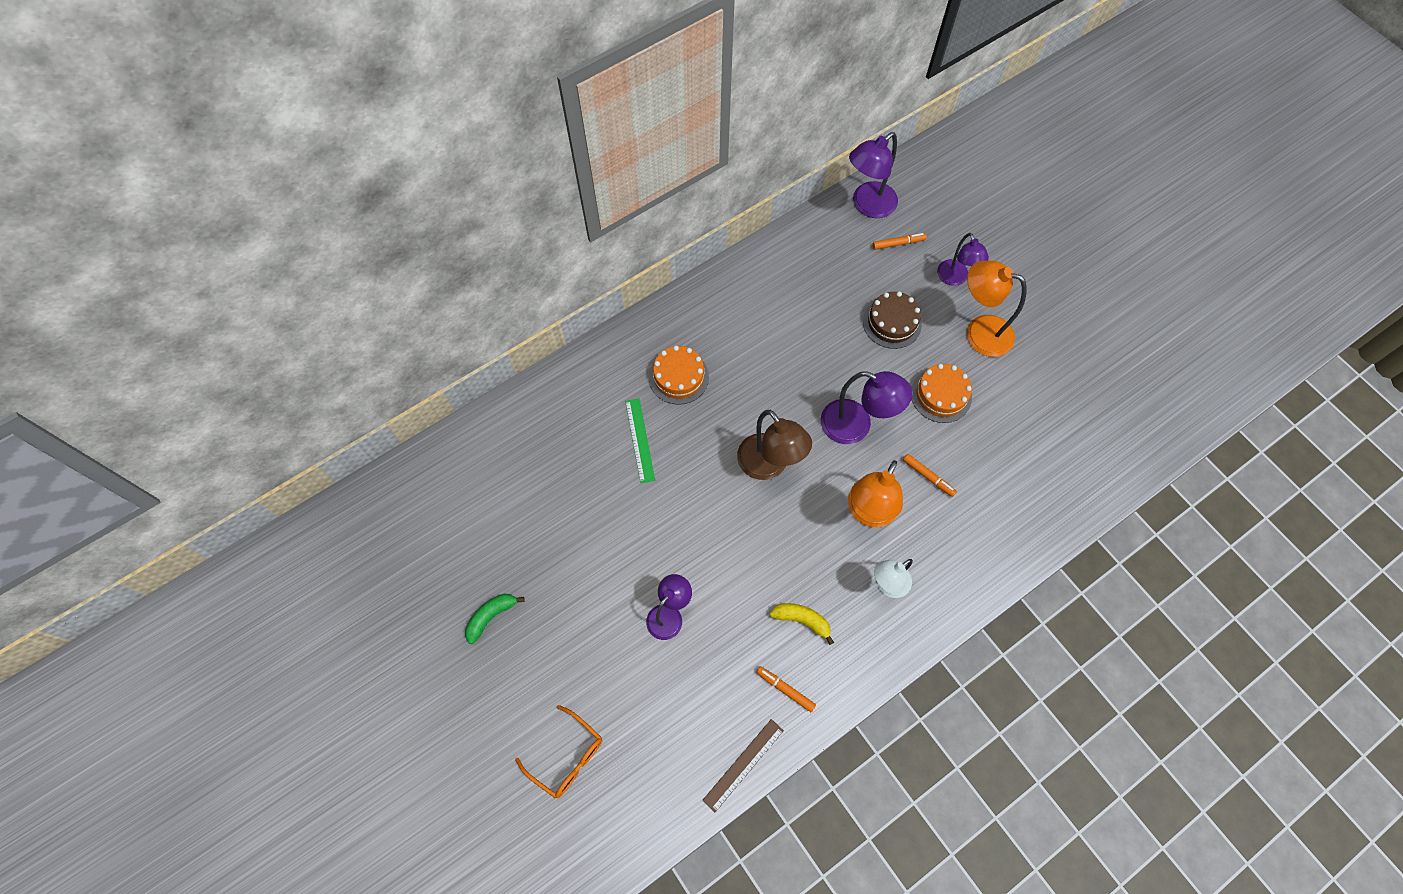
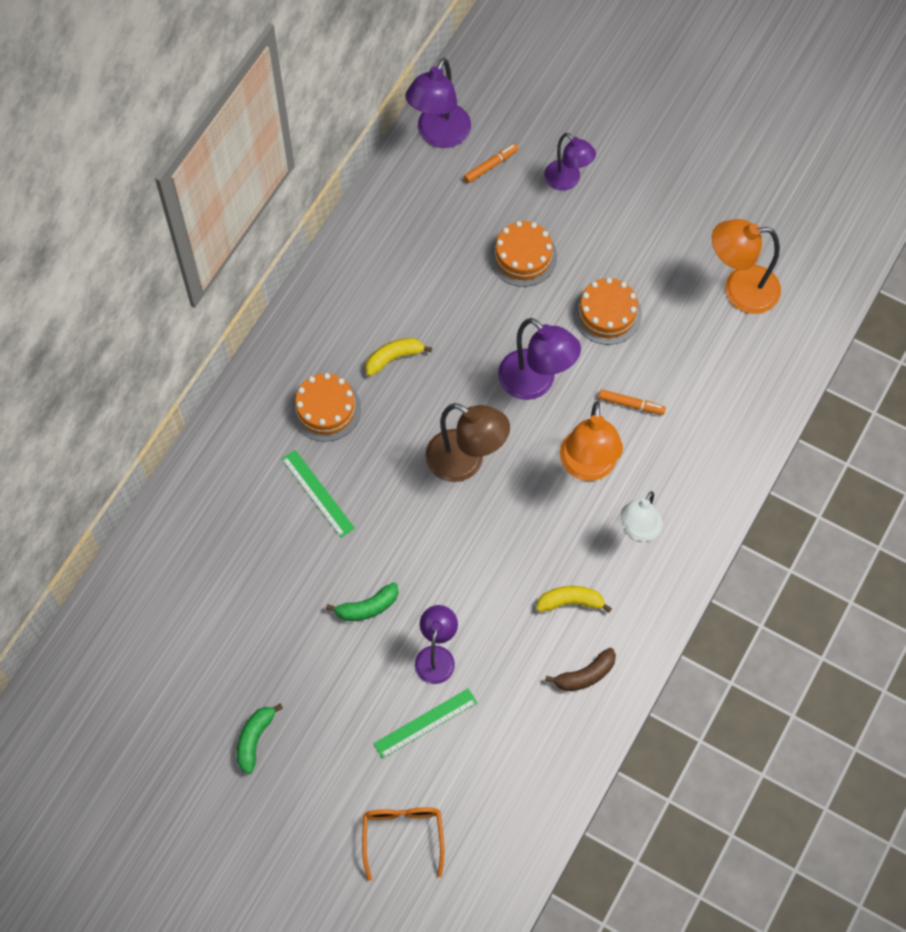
camera: 25 degrees left, 0 degrees up
(567, 757) = (403, 836): orange glasses -> orange glasses turned 105 degrees counterclockwise
(633, 549) = (367, 607): none -> green banana
(633, 668) = (425, 723): none -> green ruler
(743, 764) = (577, 763): brown ruler -> none
(751, 359) = (394, 358): none -> yellow banana
(785, 689) = (585, 675): orange marker -> brown banana
(856, 426) = (535, 383): purple lamp -> purple lamp turned 45 degrees clockwise
(892, 322) = (523, 256): brown cake -> orange cake
(979, 332) = (617, 229): orange lamp -> orange lamp (739, 290)

